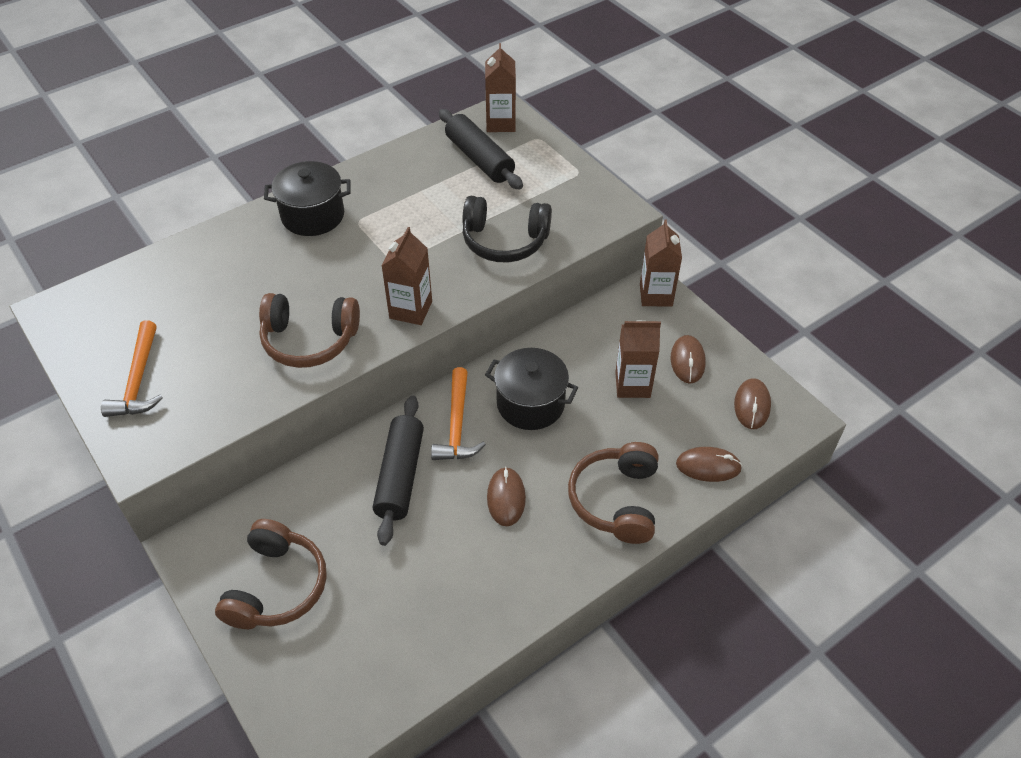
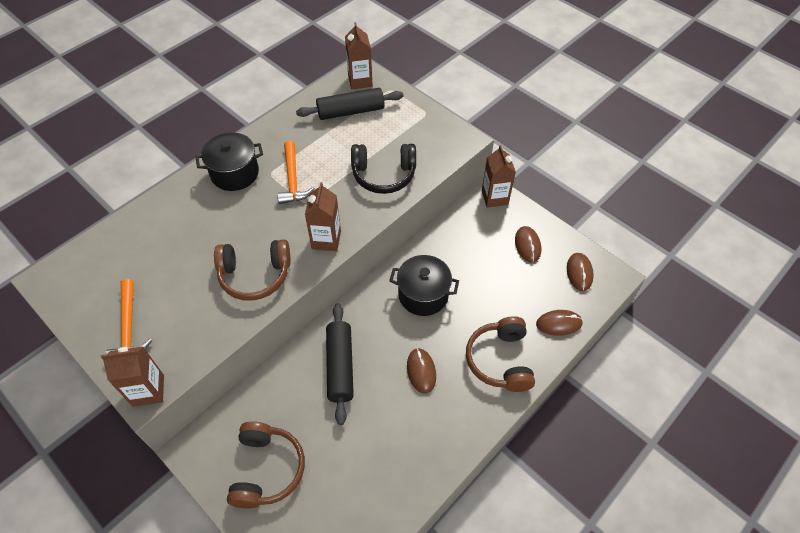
camera: 10 degrees left, 5 degrees up
(457, 425) = (373, 320): orange hammer -> orange hammer (293, 179)
(479, 159) = (351, 111): black rolling pin -> black rolling pin turned 60 degrees counterclockwise
(632, 385) = (493, 269): brown carton -> brown carton (148, 390)

